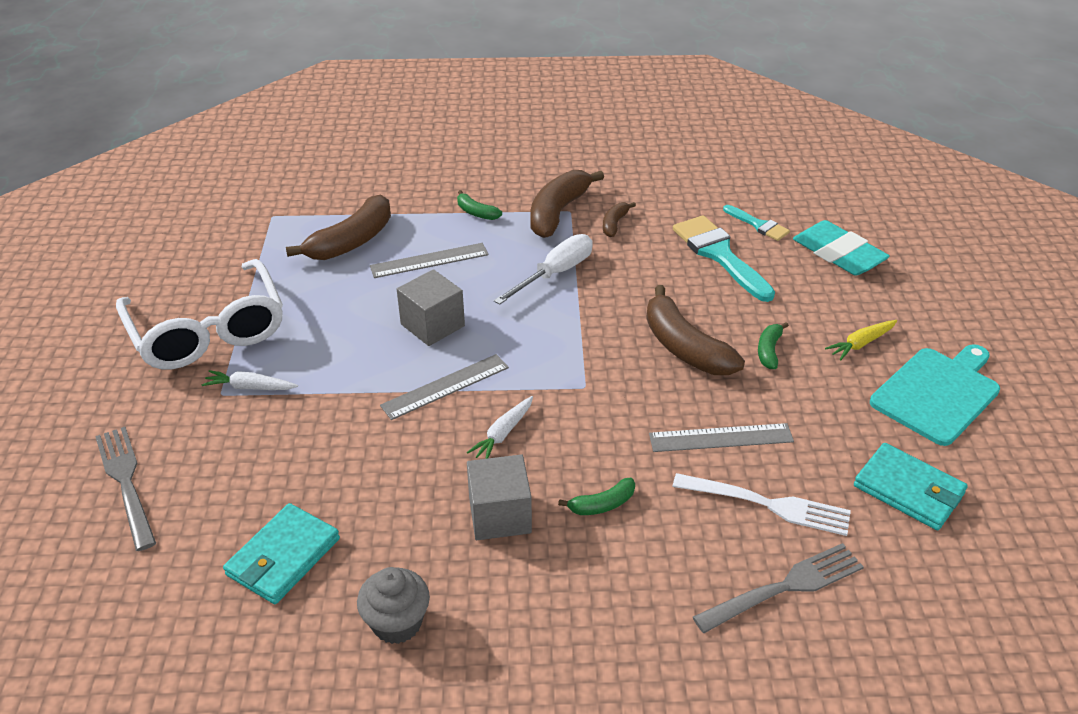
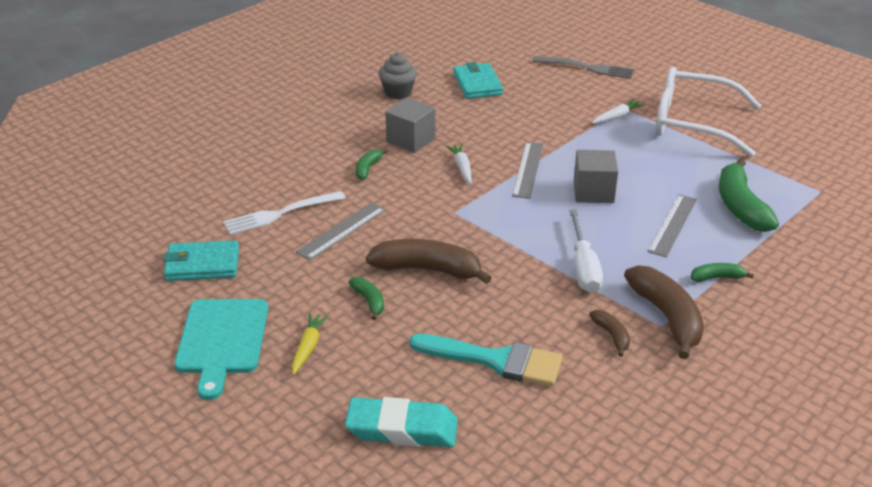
camera: 135 degrees right, 5 degrees down
(351, 241) = (740, 206): brown banana -> green banana
(758, 225) = (503, 416): turquoise brush -> none
(784, 587) = (238, 186): grey fork -> none

